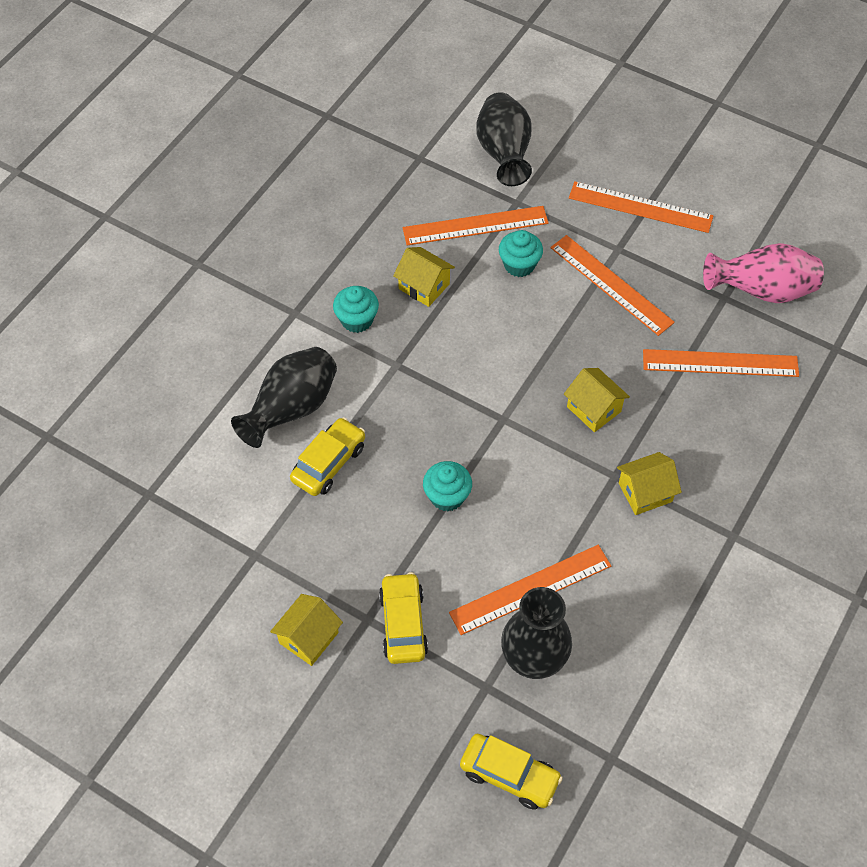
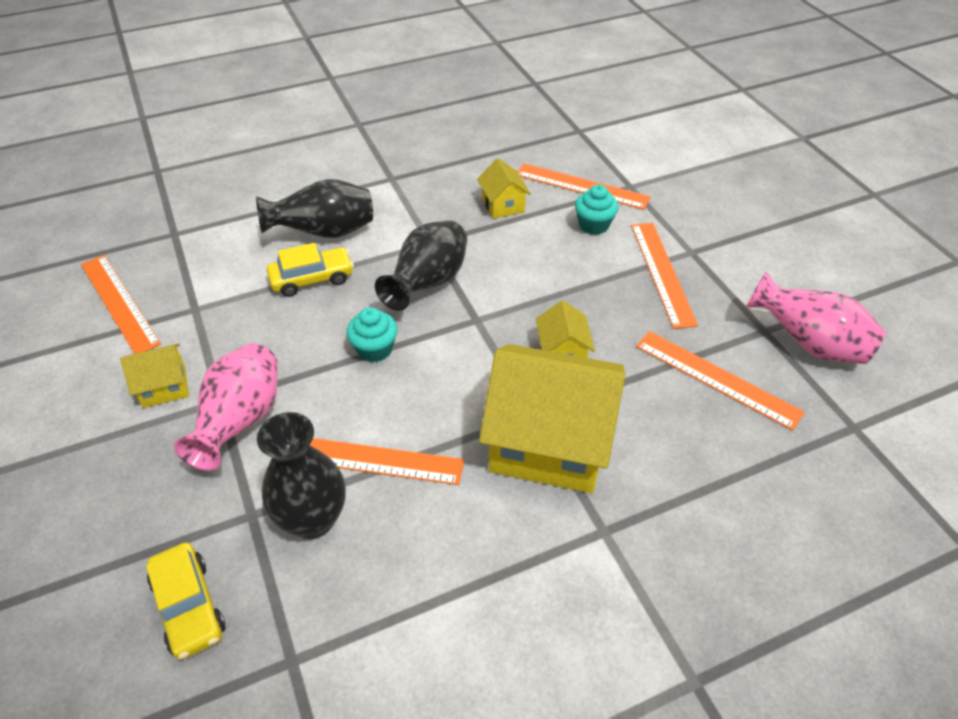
camera: 35 degrees right, 10 degrees down
(357, 320) = (430, 202): turquoise cupcake -> none
(403, 624) = (241, 421): yellow car -> pink vase
(504, 154) = (648, 154): black vase -> black vase (428, 283)
(640, 207) = (738, 233): orange ruler -> orange ruler (119, 303)
(645, 492) = (548, 442): yellow house -> yellow house, size x2.19

